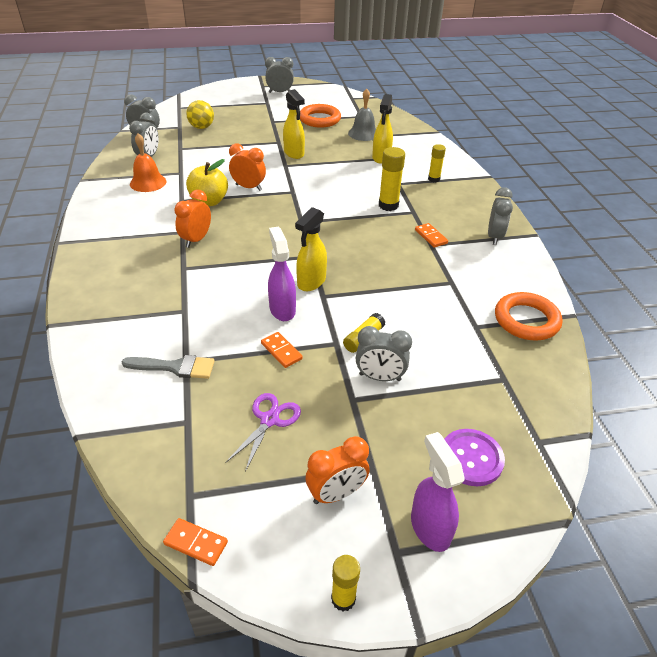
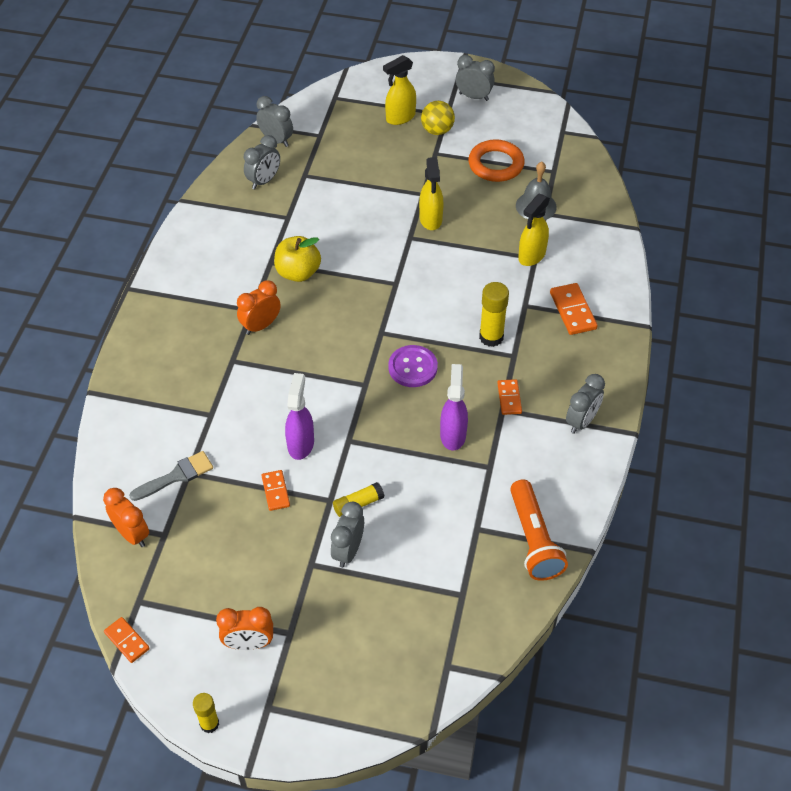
camera: 25 degrees right, 10 degrees up
(148, 182) = (247, 224): orange bell -> none
(175, 367) = (176, 476): grey brush -> grey brush turned 60 degrees counterclockwise
(201, 127) = (345, 143): yellow ball -> yellow ball (437, 130)
(248, 187) = (350, 263): orange clock -> orange clock (132, 534)
(269, 420) = (230, 558): purple scissors -> none
(311, 282) = (346, 419): yellow spray bottle -> yellow spray bottle (400, 117)
(380, 377) = (348, 551): grey clock -> grey clock turned 75 degrees clockwise
(429, 527) = (304, 699): purple spray bottle -> purple spray bottle (453, 434)
(434, 179) = (572, 311): yellow glue stick -> orange domino
(471, 458) = (377, 657): purple button -> purple button (412, 367)
(526, 320) = (534, 539): orange ring -> orange flashlight

